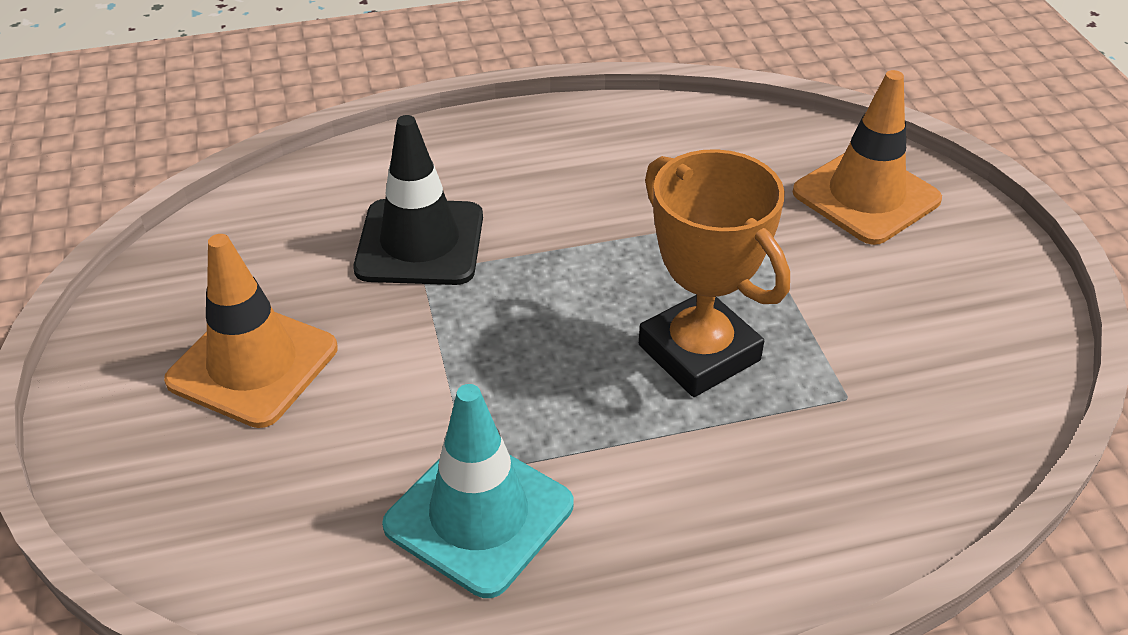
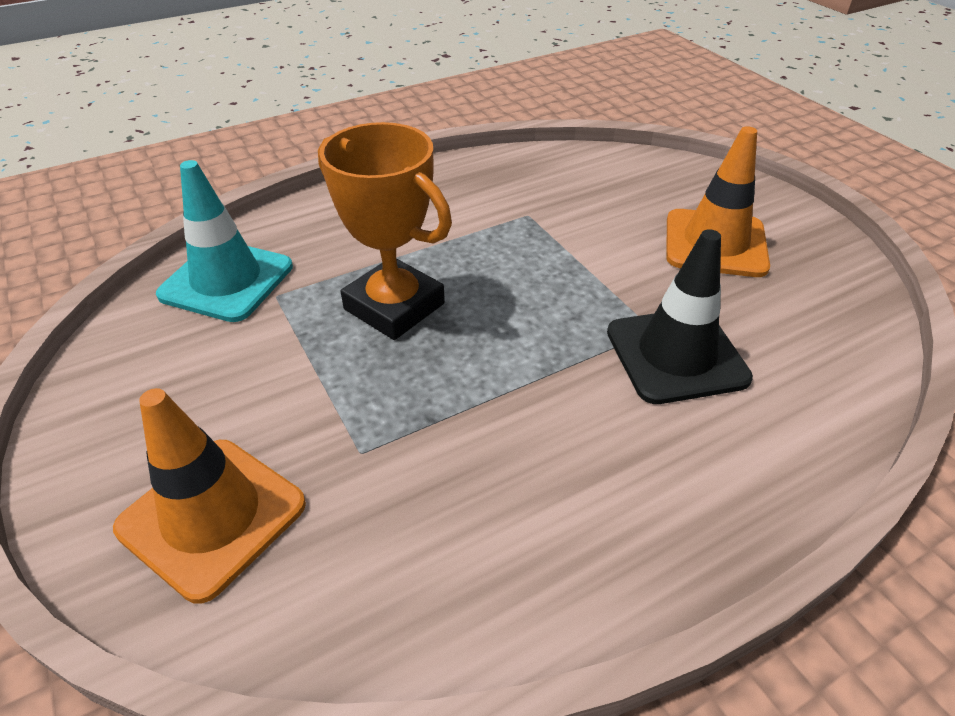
camera: 165 degrees right, 0 degrees up
(479, 515) = (511, 198): turquoise traffic cone -> turquoise traffic cone (227, 281)

